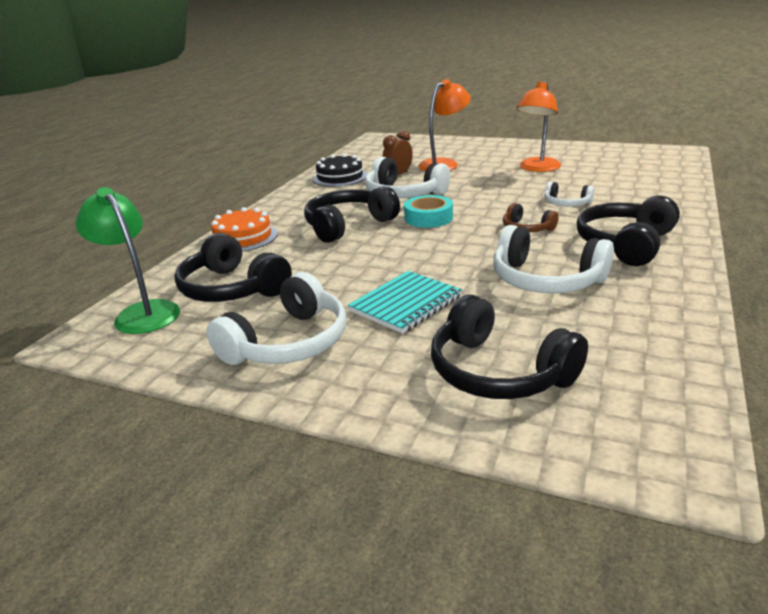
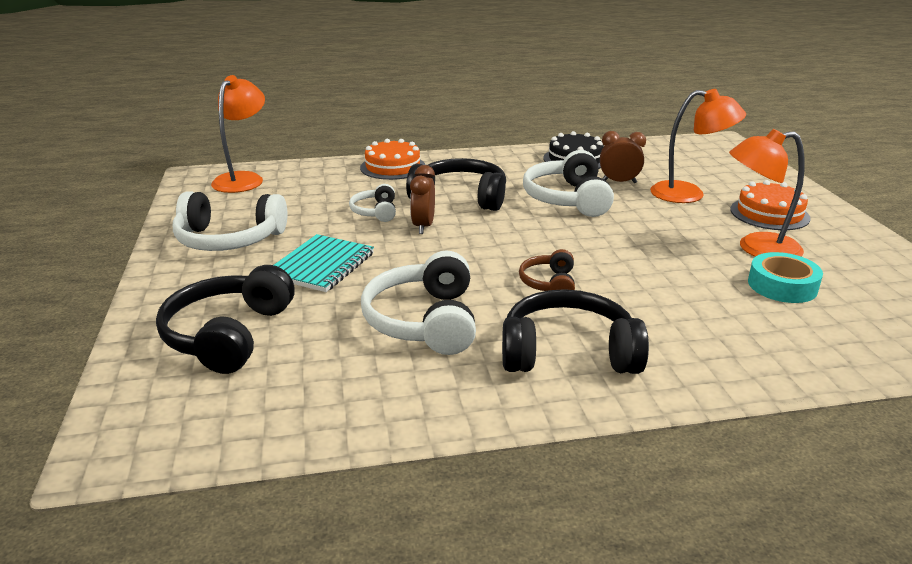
camera: 55 degrees right, 0 degrees up
(142, 312) = (243, 179): green lamp -> orange lamp
(232, 289) = (299, 193): black headphones -> none
(383, 249) = (423, 226): none -> brown clock
(406, 304) = (321, 265): turquoise notebook -> turquoise notebook turned 75 degrees counterclockwise
(428, 218) = (519, 227): turquoise tape -> turquoise tape (782, 285)
(496, 154) = (769, 213): none -> orange cake
(566, 204) = (655, 291): white headphones -> white headphones (375, 212)

